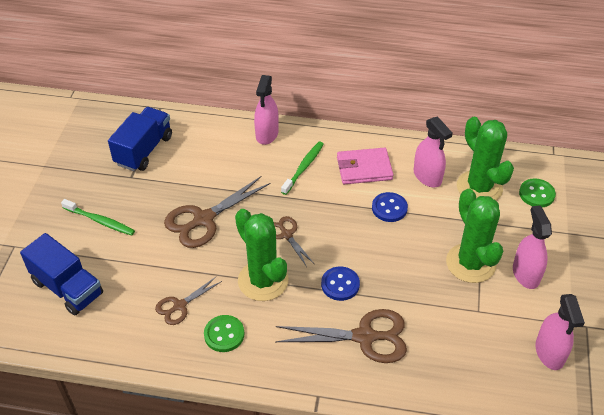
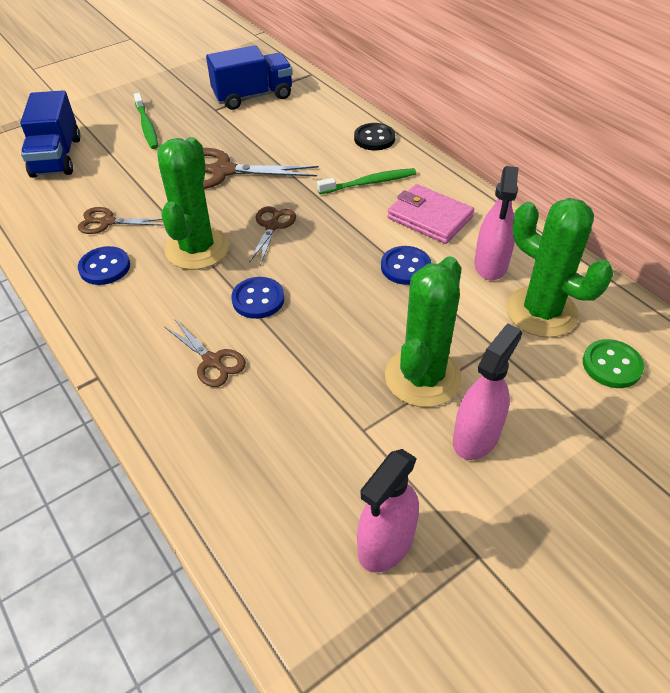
camera: 45 degrees right, 0 degrees up
(224, 334) = (105, 267): green button -> blue button
(267, 134) = (374, 138): pink spray bottle -> black button
(365, 337) = (212, 361): brown scissors -> brown scissors, size x0.57
(479, 187) = (541, 312): green cactus -> green cactus turned 60 degrees counterclockwise

